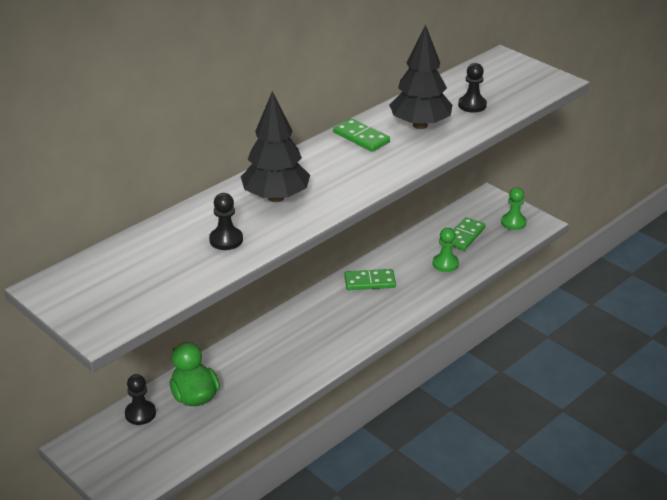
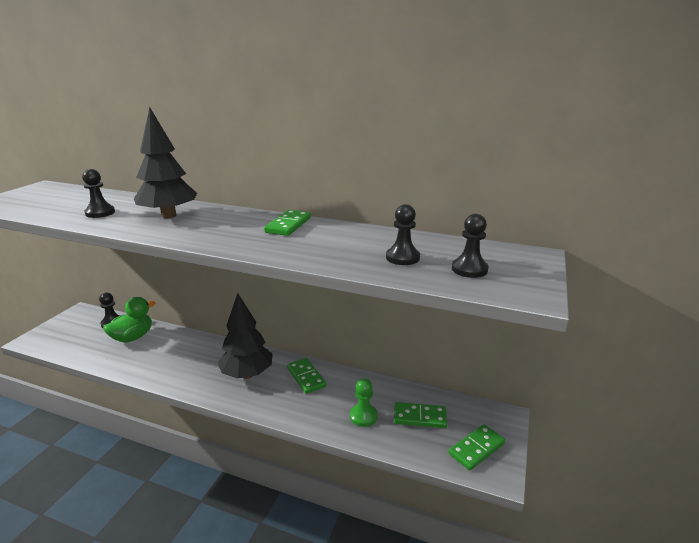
camera: 65 degrees right, 10 degrees down
(420, 125) = (333, 242): black tree -> black tree (247, 374)
(509, 87) = (469, 269): none -> black pawn
(513, 222) = (476, 449): green pawn -> green domino

